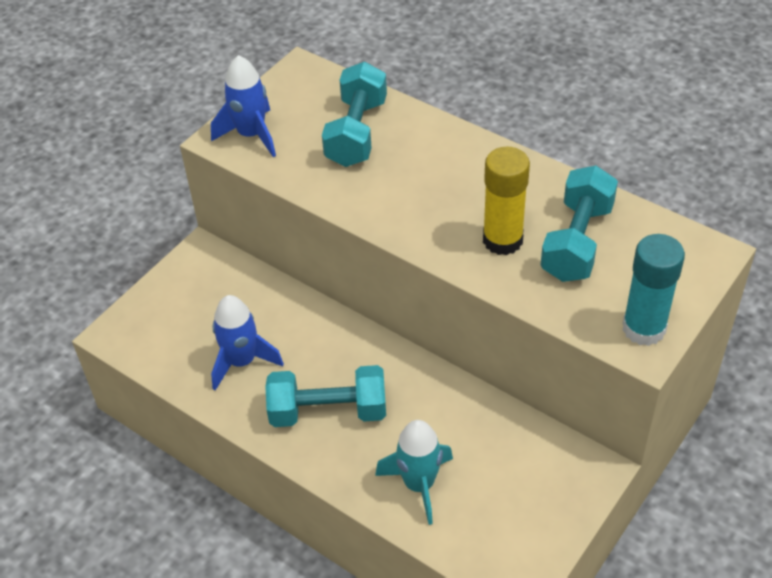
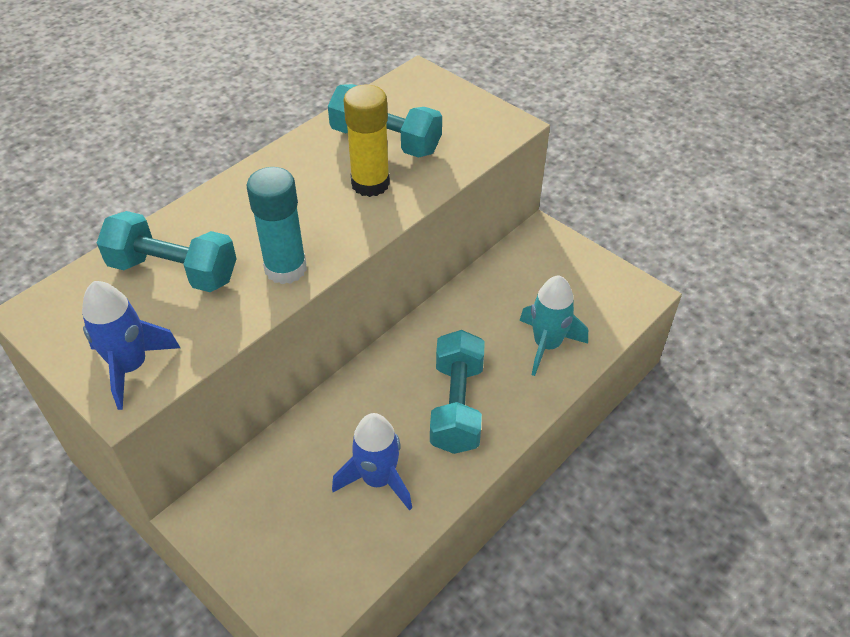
camera: 85 degrees left, 0 degrees up
(643, 328) = (490, 121): turquoise glue stick -> turquoise glue stick (285, 268)

